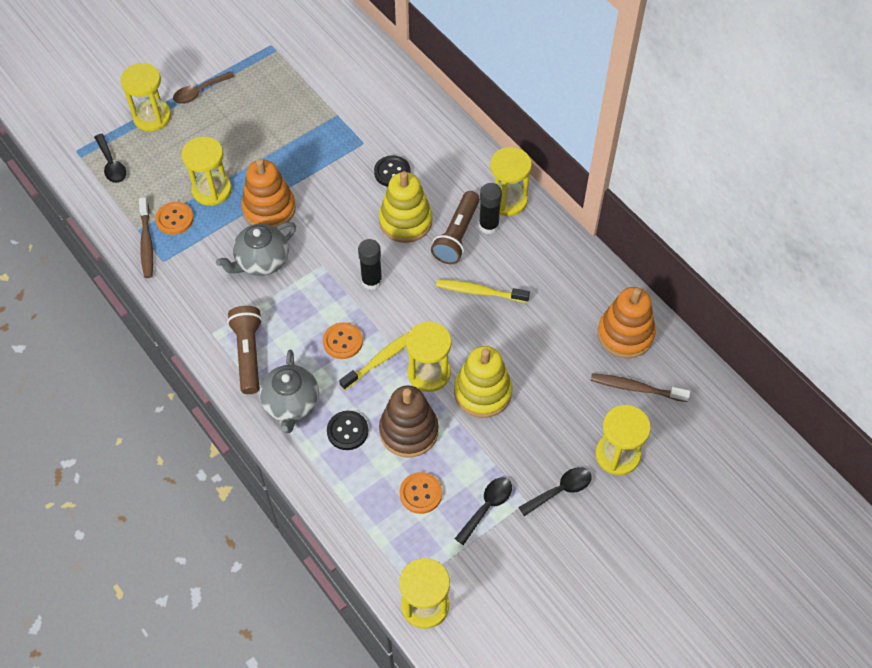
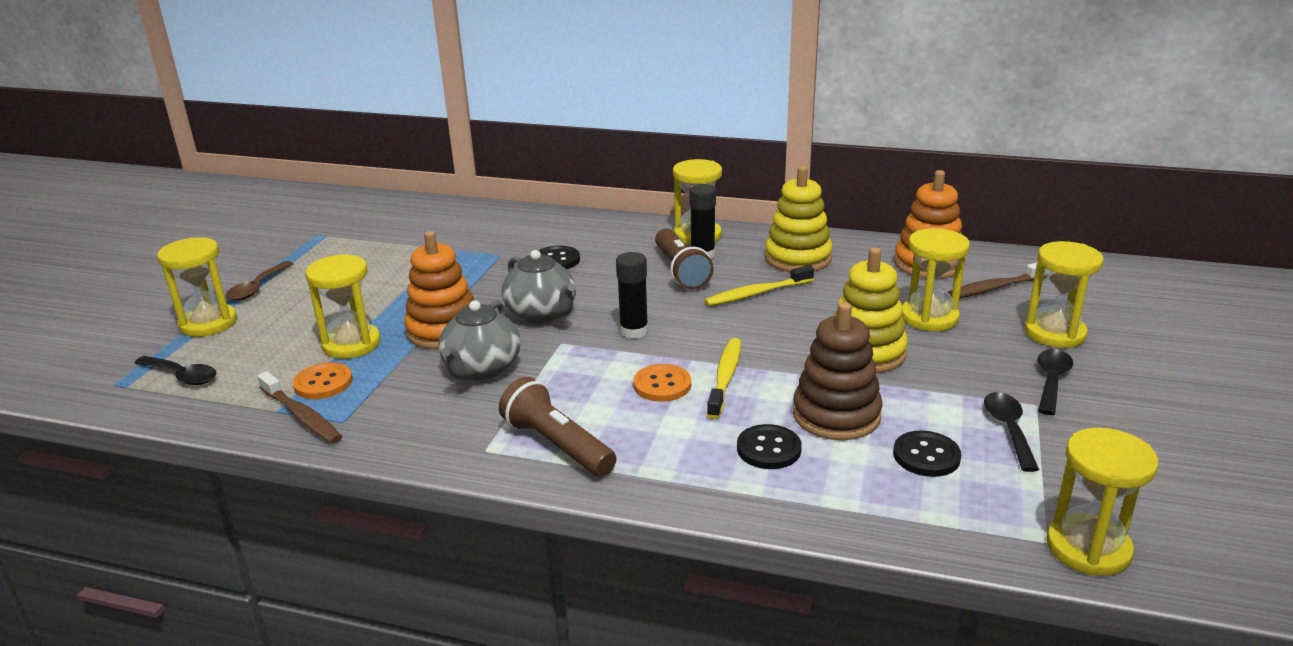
camera: 35 degrees left, 30 degrees down
(291, 404) = (669, 461): grey teapot -> grey teapot (542, 314)
(405, 221) = (614, 282): yellow stacking toy -> yellow stacking toy (798, 258)
(420, 493) = (926, 456): orange button -> black button
(429, 373) = (791, 365): yellow hourglass -> yellow hourglass (929, 317)

